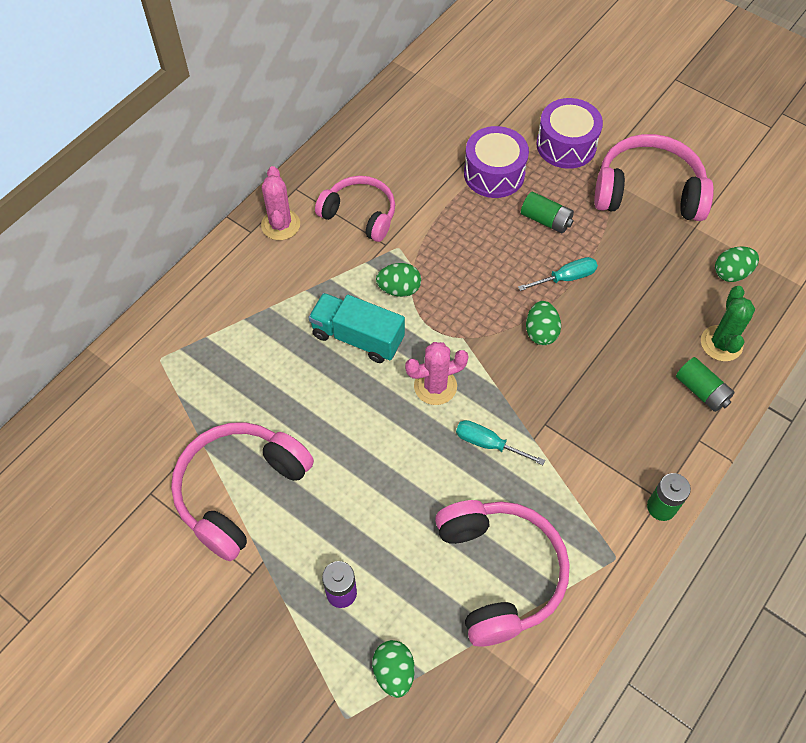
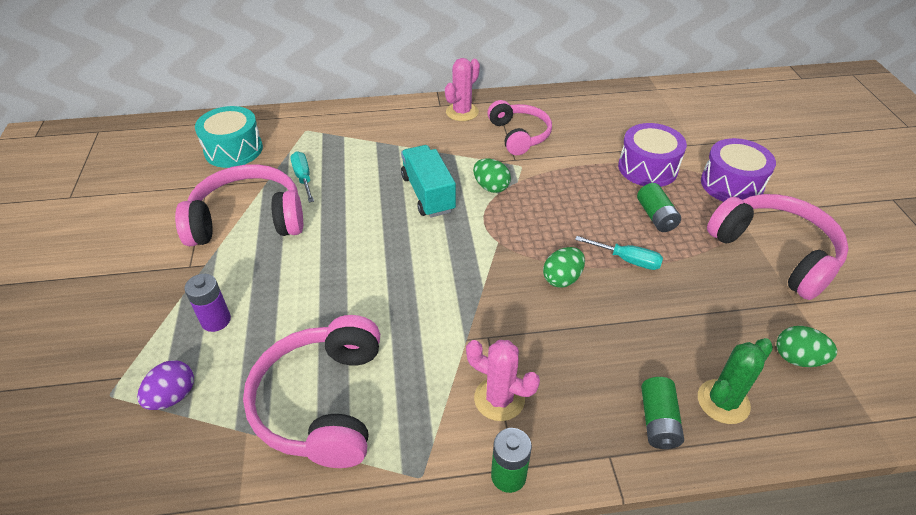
camera: 45 degrees right, 15 degrees down
(119, 436) = (233, 150): none -> turquoise drum
(394, 672) = (173, 396): green egg -> purple egg
(435, 386) = (440, 255): pink cactus -> pink cactus (499, 399)
(488, 444) = (429, 316): turquoise screwdriver -> turquoise screwdriver (303, 178)
(499, 573) = (322, 402): pink headphones -> pink headphones turned 150 degrees clockwise

